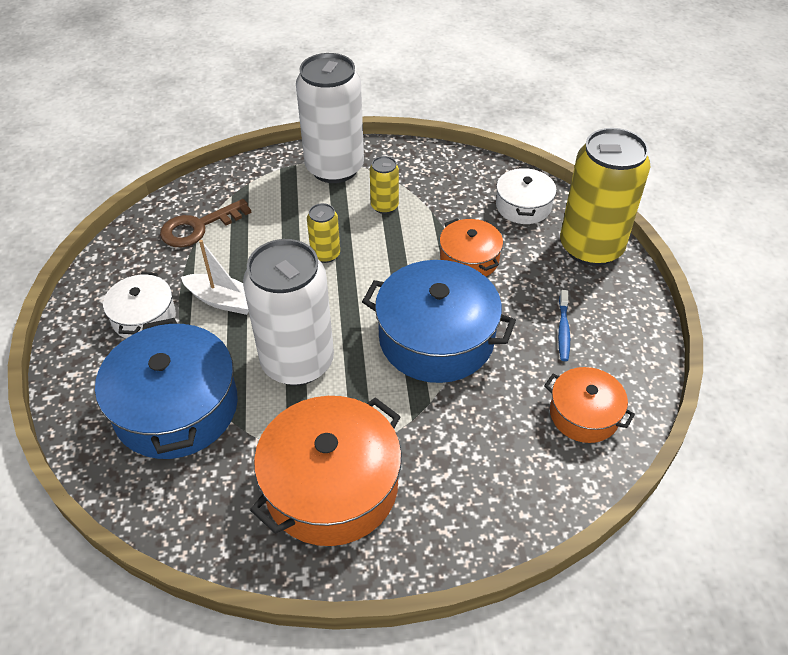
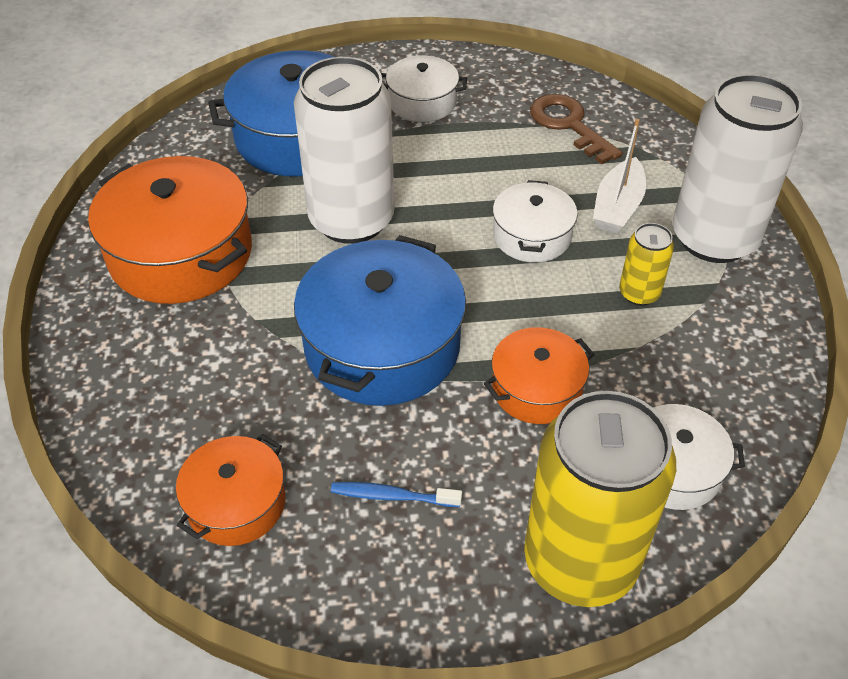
camera: 90 degrees right, 0 degrees up
(223, 301) = (447, 155): white boat -> white boat (618, 207)
(325, 254) = (532, 236): yellow can -> white pot

